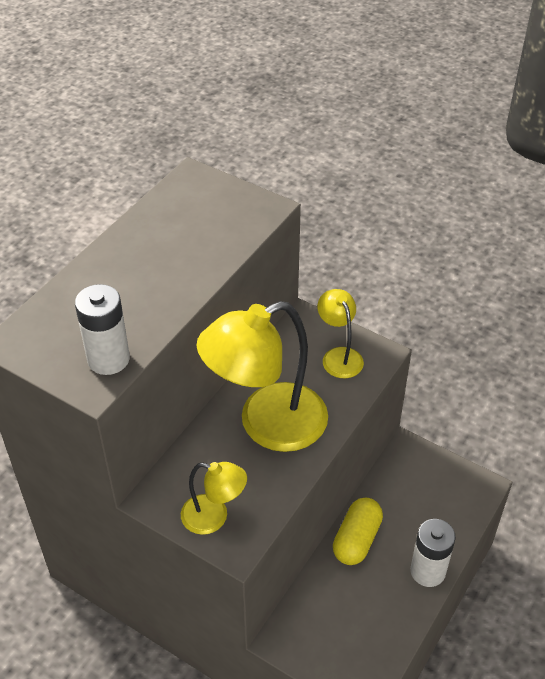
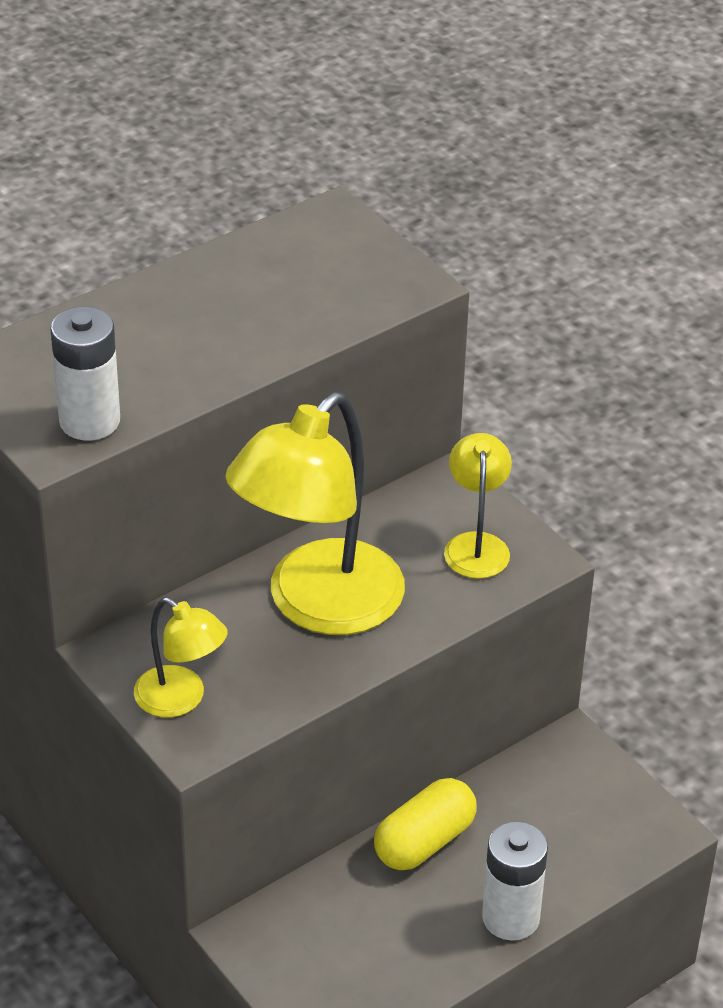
camera: 20 degrees right, 5 degrees down
(267, 425) = (318, 606): yellow lamp -> yellow lamp turned 45 degrees counterclockwise

